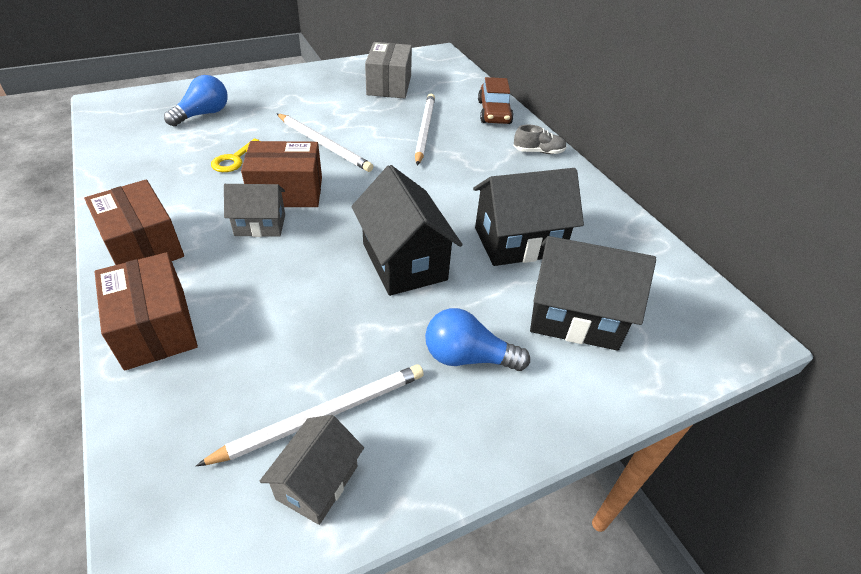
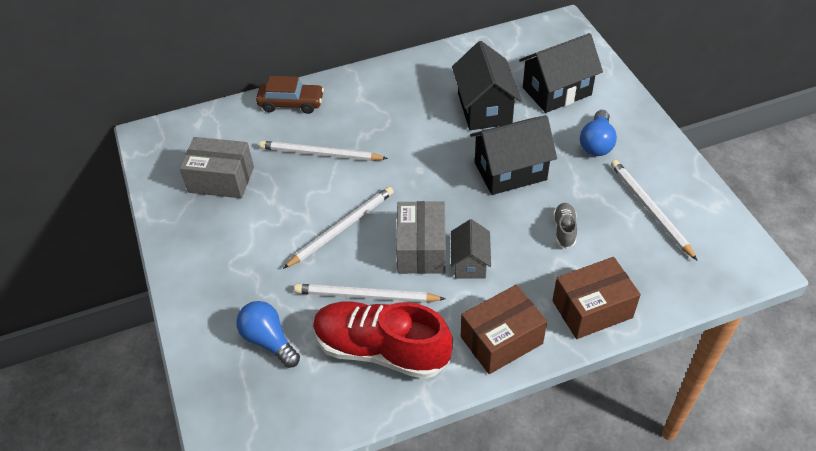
camera: 80 degrees left, 5 degrees up
(167, 169) = (381, 350): none -> red shoe
(235, 159) = (366, 296): yellow key -> white pencil
(287, 192) = (421, 249): brown box -> grey box
(317, 482) = (692, 209): grey house -> none
(538, 152) = (363, 83): grey shoe -> grey shoe (564, 230)
(575, 316) = (556, 91): black house -> black house turned 45 degrees clockwise

